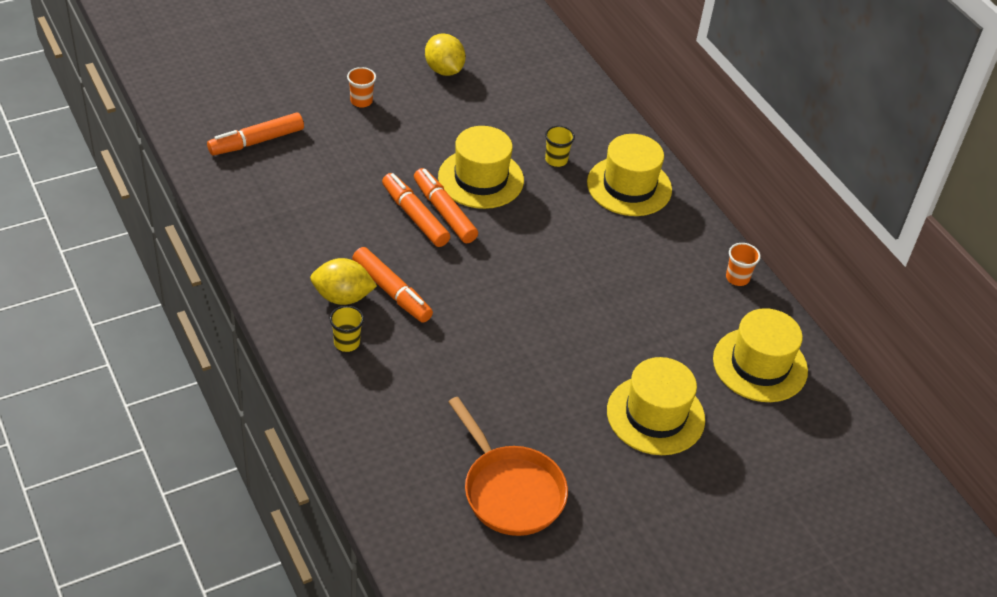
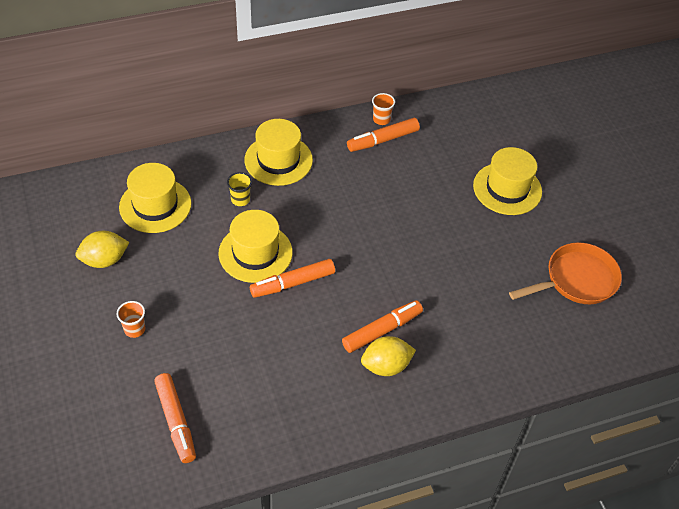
camera: 80 degrees left, 5 degrees up
(342, 297) = (386, 366): yellow lemon -> yellow lemon turned 60 degrees clockwise
(346, 343) = (437, 367): yellow cup -> none
(415, 216) = (295, 304): orange marker -> orange marker (382, 140)
(760, 365) = (462, 126): yellow hat -> yellow hat (155, 205)

